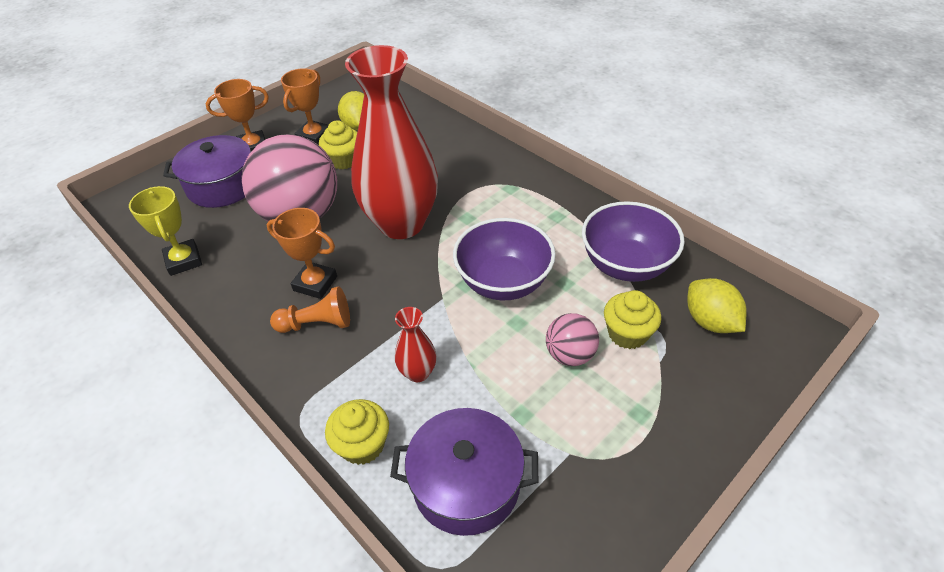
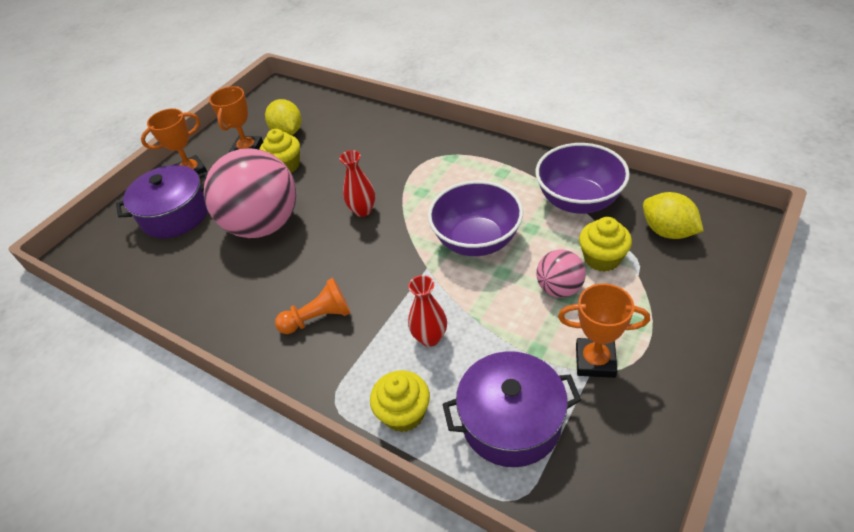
camera: 10 degrees left, 0 degrees up
(183, 260) = (164, 292): yellow trophy -> none
(315, 283) = (302, 282): orange trophy -> orange trophy (595, 361)
(401, 223) = (363, 210): red vase -> red vase, size x0.41

